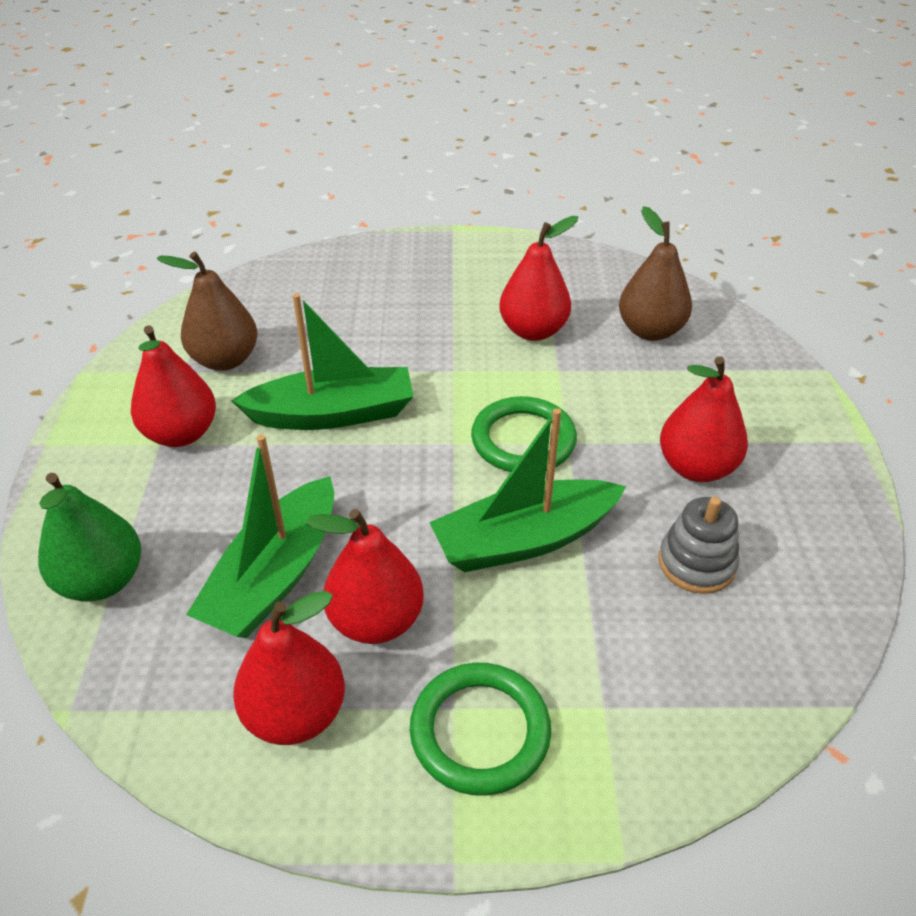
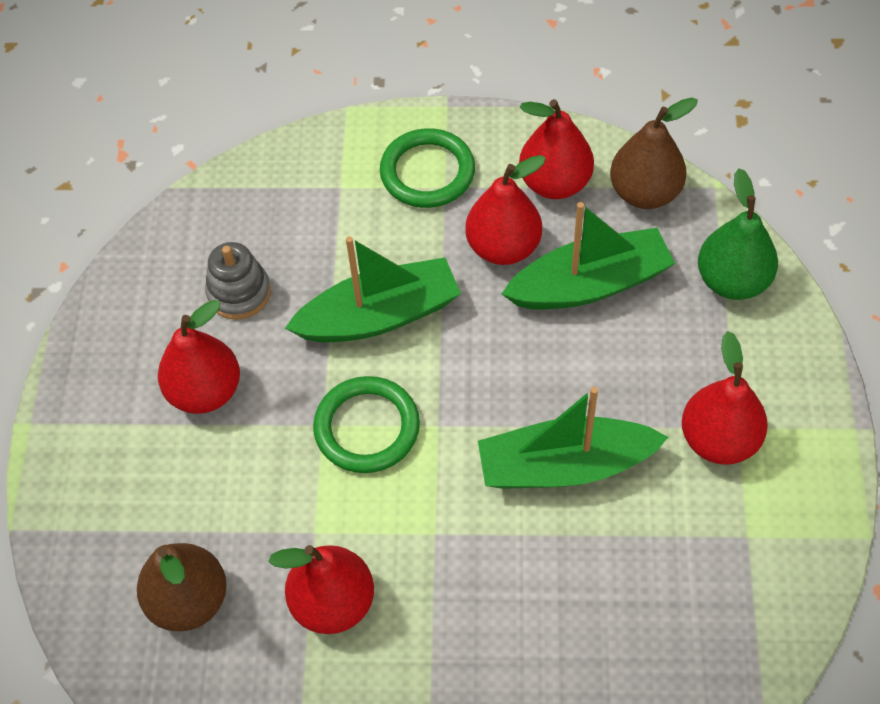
camera: 175 degrees left, 15 degrees up
(225, 360) = (704, 554): brown pear -> brown pear (645, 193)
(275, 576) = (590, 284): green boat -> green boat turned 45 degrees clockwise

